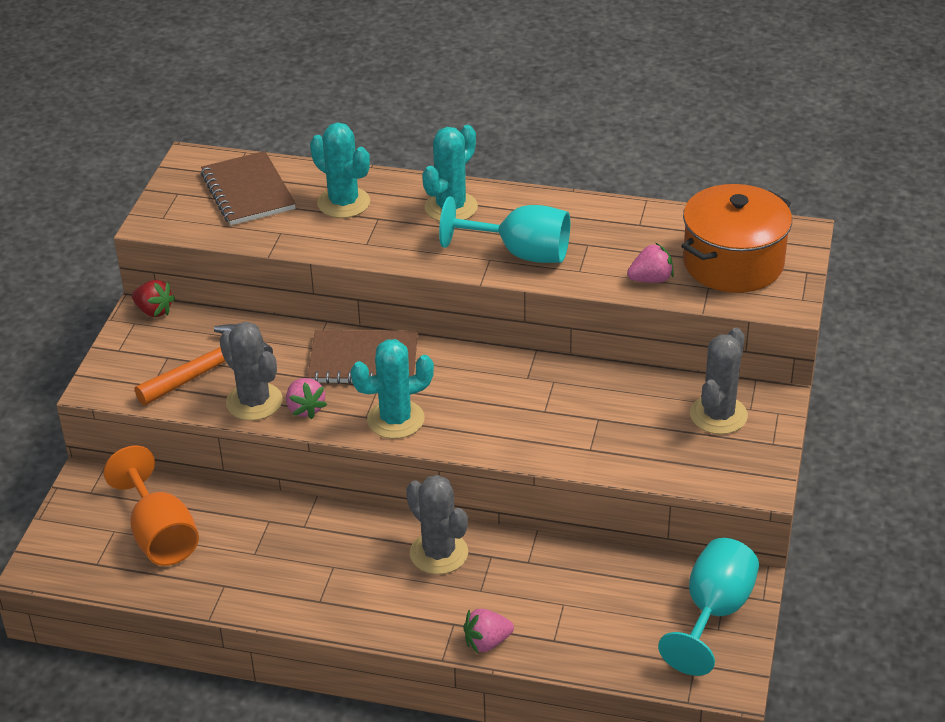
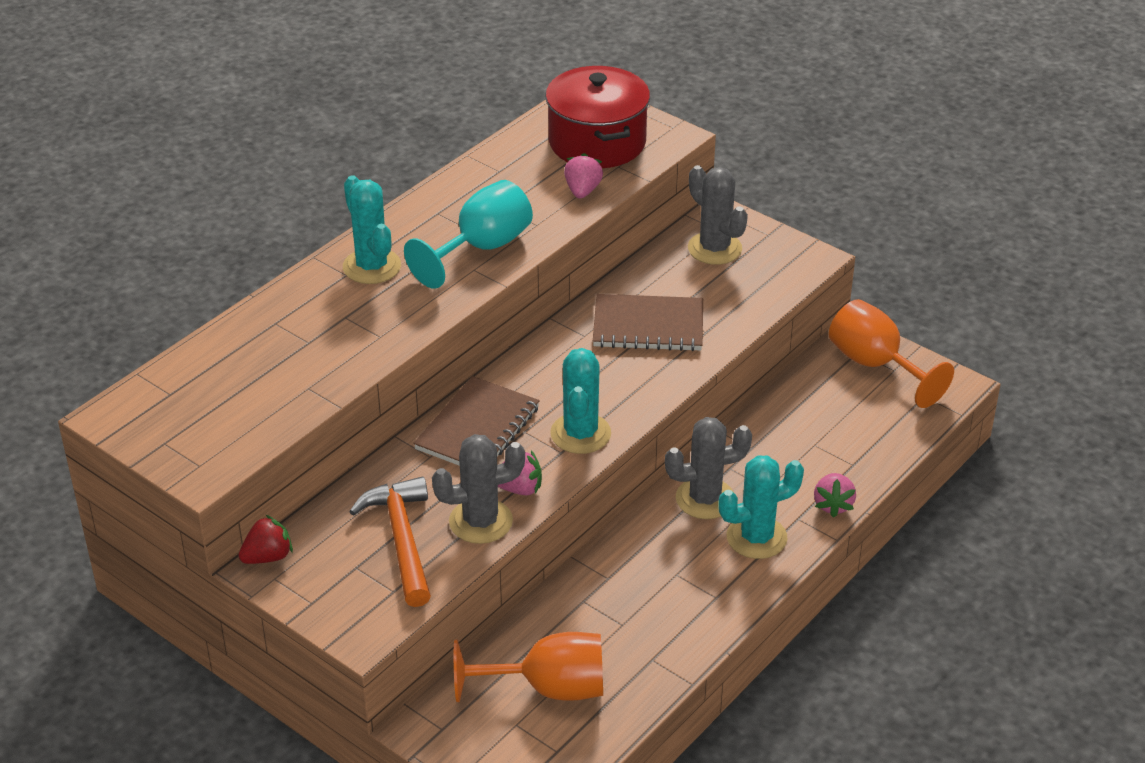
camera: 65 degrees left, 0 degrees up
(248, 191) = (213, 390): brown notebook -> brown notebook (648, 326)
(343, 203) = (298, 331): turquoise cactus -> turquoise cactus (756, 537)
(714, 613) = (875, 365): turquoise goblet -> orange goblet
(733, 263) = (597, 142): orange pot -> red pot

